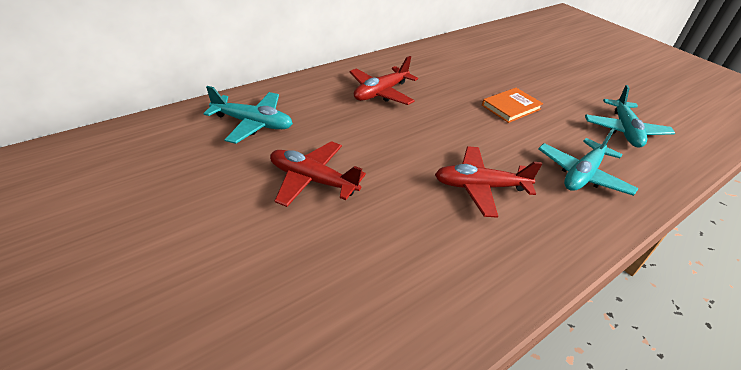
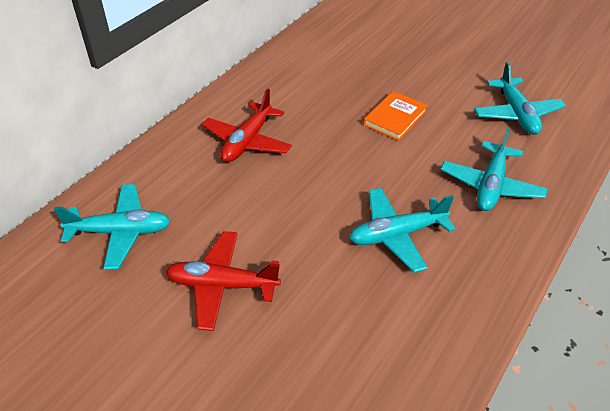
camera: 15 degrees left, 5 degrees up
(480, 187) = (397, 235): red plane -> turquoise plane

